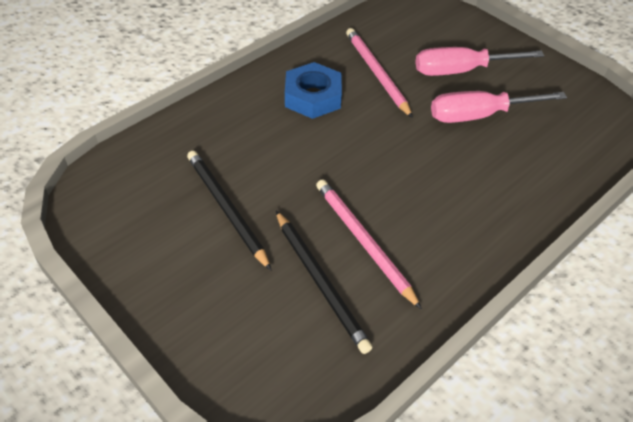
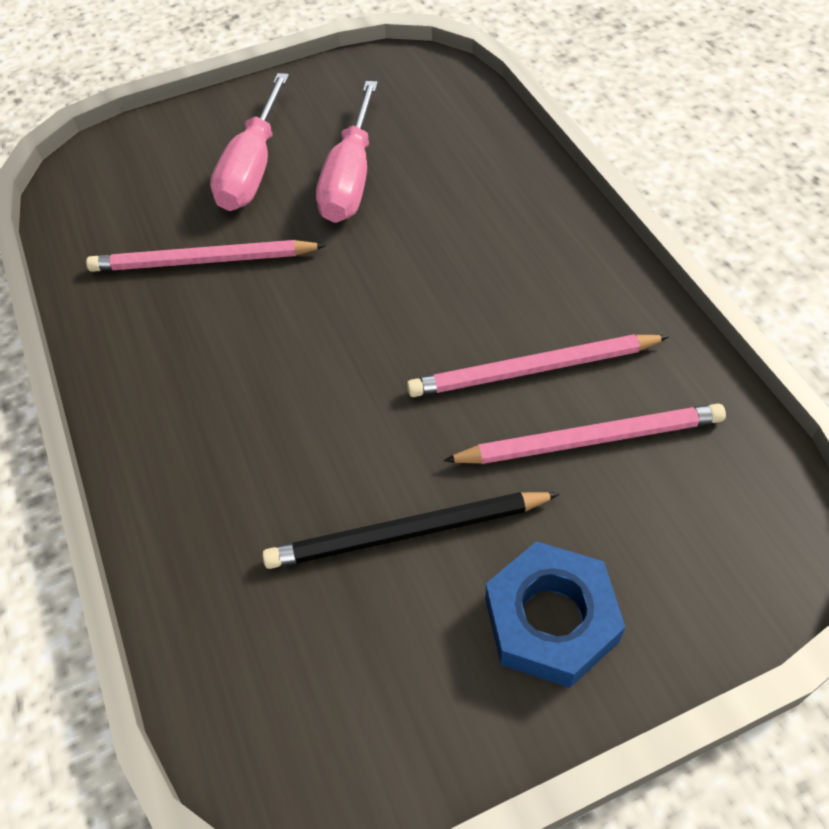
camera: 65 degrees left, 5 degrees up
(313, 97) = (209, 354): blue nut -> blue nut (551, 620)
(320, 282) = (590, 439): black pencil -> pink pencil

